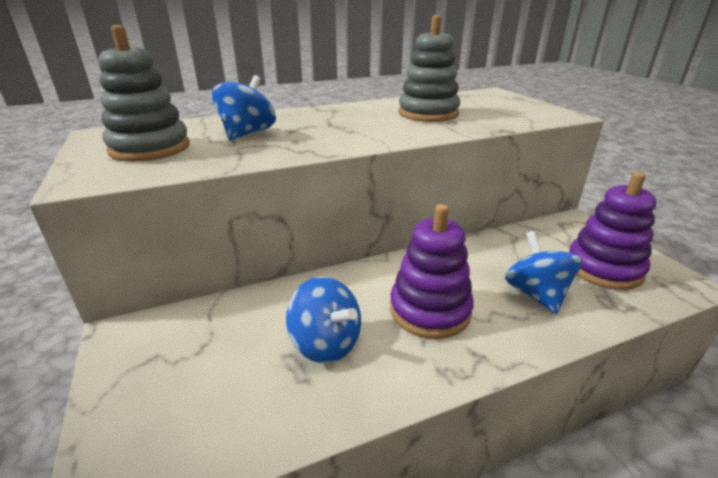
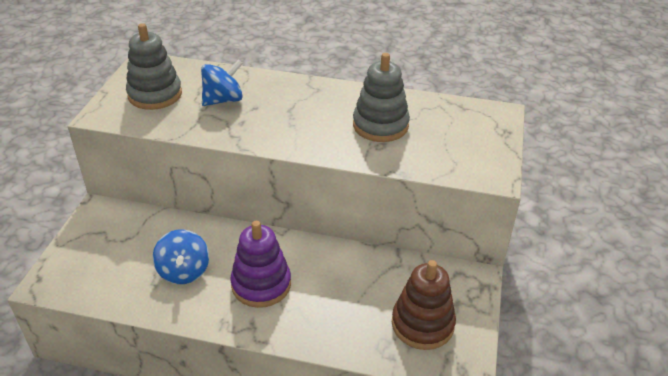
camera: 35 degrees right, 10 degrees up
(536, 294) = (341, 313): blue spinning top -> none
(603, 268) = (422, 324): purple stacking toy -> brown stacking toy

